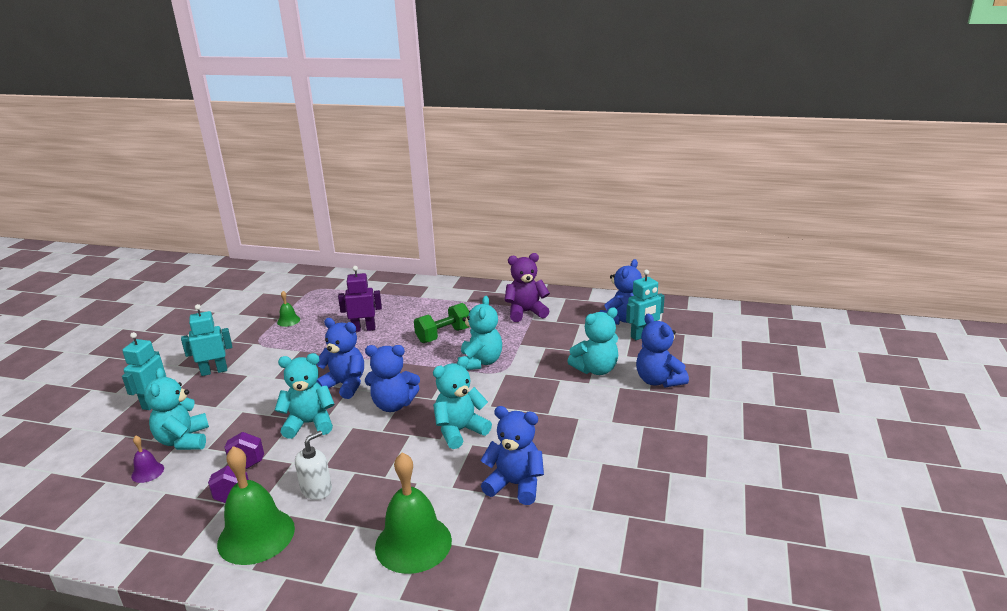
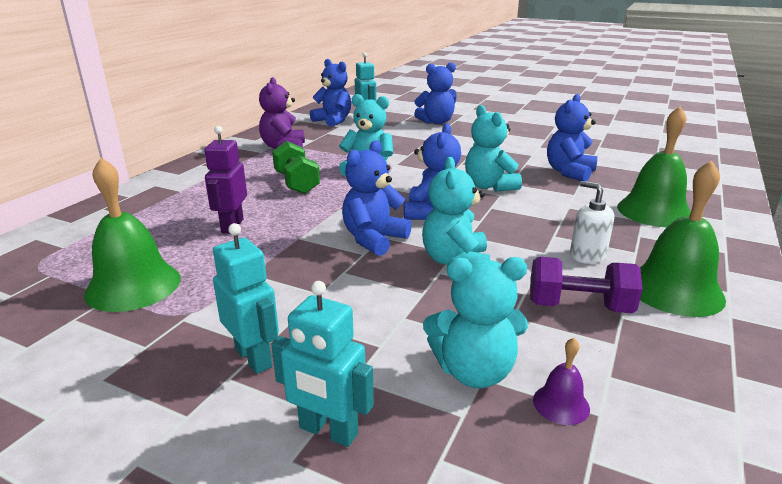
camera: 80 degrees left, 0 degrees up
(214, 371) = (254, 357): turquoise robot -> turquoise robot turned 150 degrees clockwise
(288, 321) = (133, 286): green bell -> green bell, size x2.18
(596, 369) = (409, 135): turquoise teddy bear -> none

